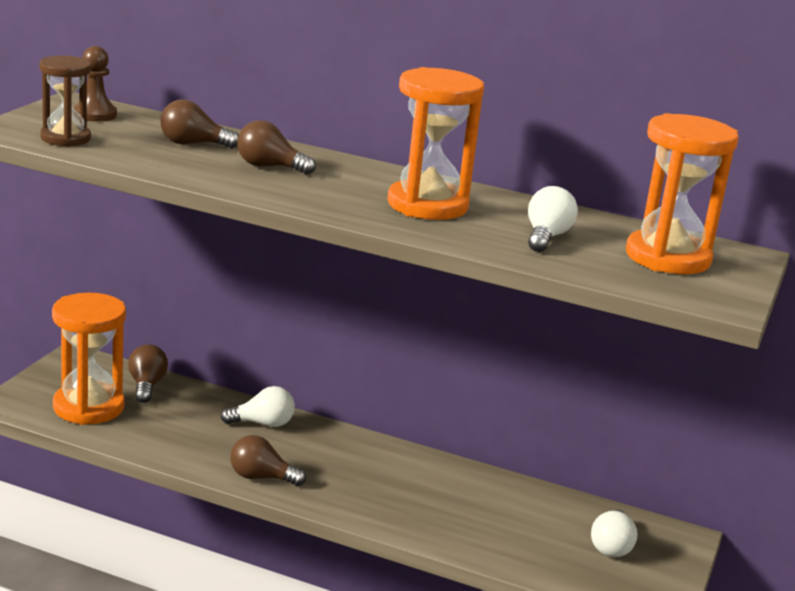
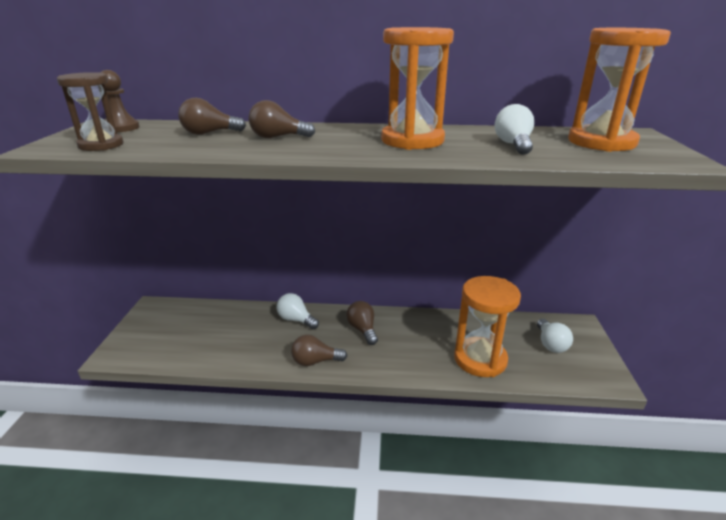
camera: 15 degrees left, 5 degrees up
(88, 407) = (173, 341): orange hourglass -> orange hourglass (480, 359)
(146, 385) = (208, 313): brown light bulb -> brown light bulb (362, 330)
(262, 424) = (296, 320): white light bulb -> white light bulb turned 120 degrees counterclockwise

